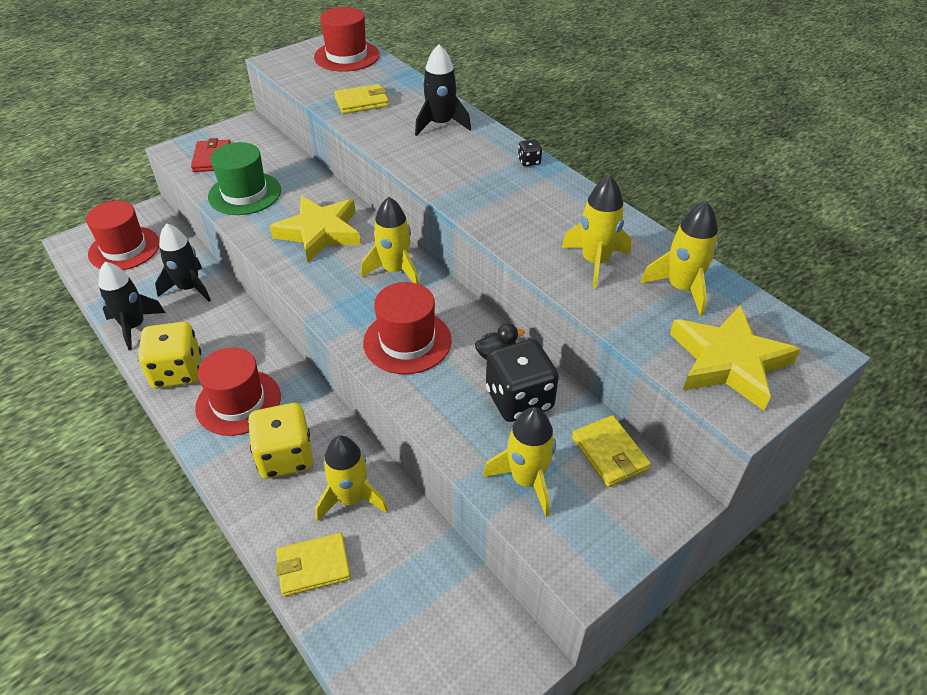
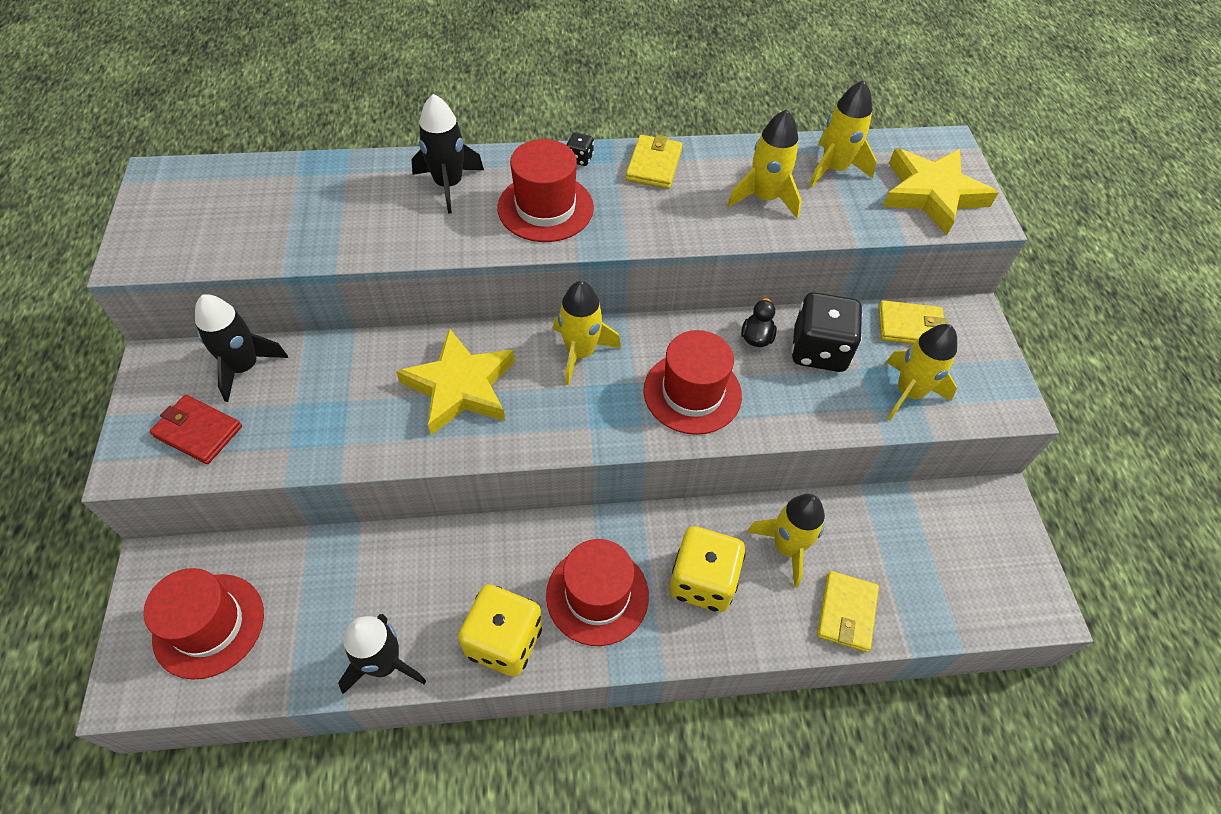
camera: 60 degrees left, 10 degrees up
(189, 288) = (362, 575): black rocket -> black rocket (244, 367)
(245, 193) = (314, 427): green hat -> none
(346, 56) = (207, 190): red hat -> red hat (545, 208)
(362, 102) = (332, 224): yellow wallet -> yellow wallet (654, 165)

